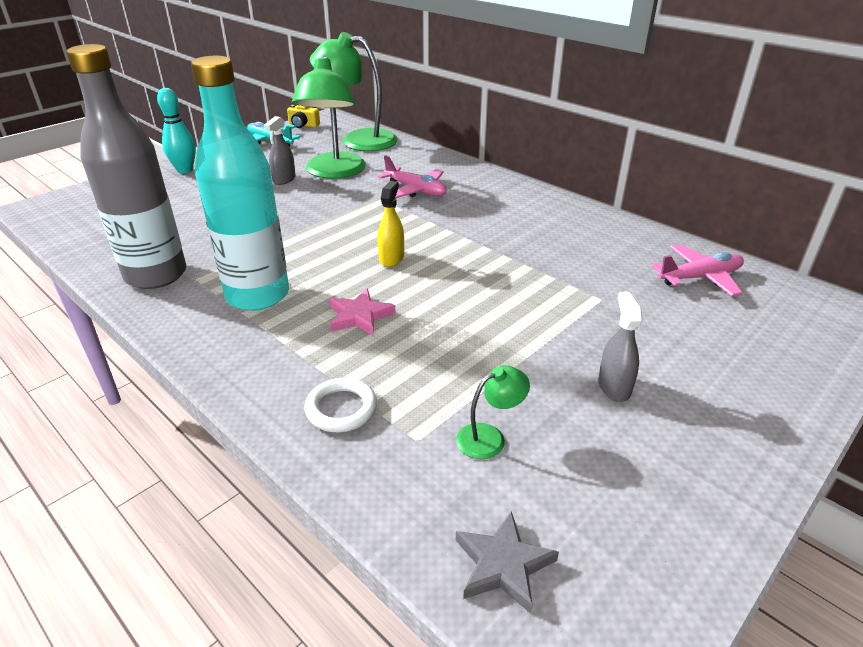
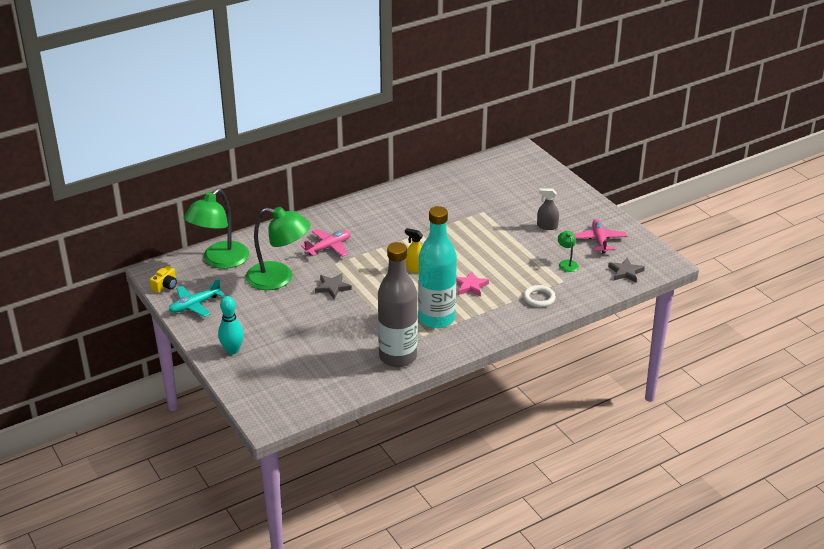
camera: 75 degrees left, 0 degrees up
(284, 179) = (279, 302): grey spray bottle -> none
(323, 205) = (332, 287): none -> grey star
(700, 278) = (476, 178): pink plane -> pink plane (599, 240)

